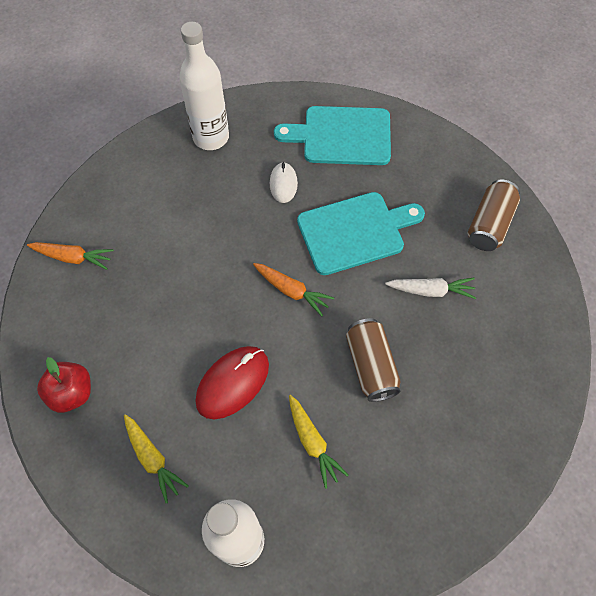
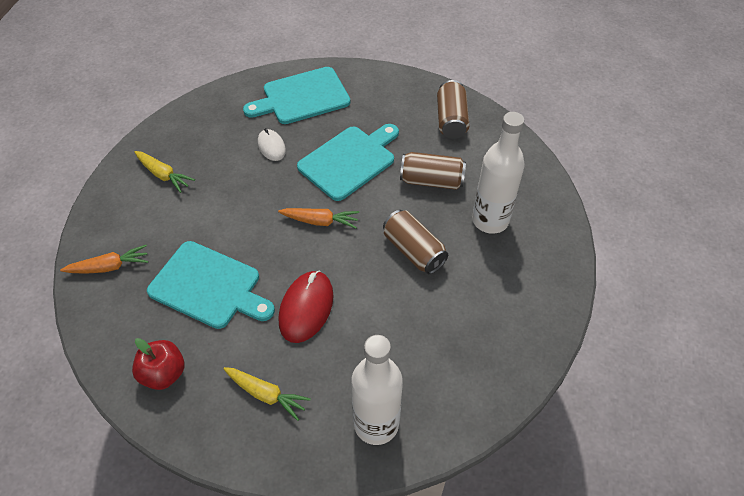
camera: 25 degrees left, 10 degrees down
(152, 318) = (209, 286): none -> turquoise cutting board
(211, 137) = (190, 133): white bottle -> white bottle (490, 220)
(312, 442) = (397, 325): yellow carrot -> yellow carrot (163, 175)
(430, 291) = (431, 181): white carrot -> brown can

